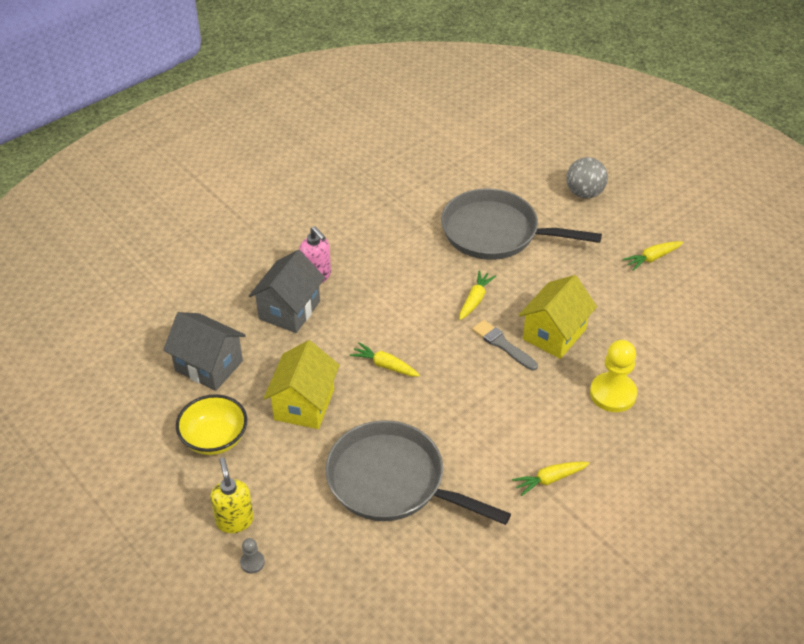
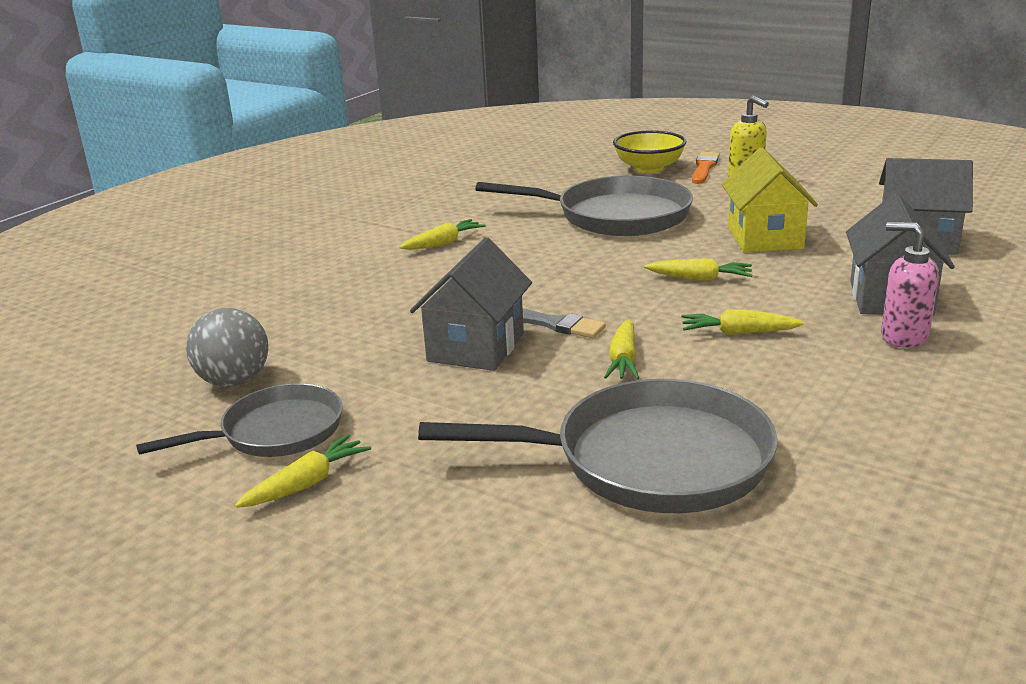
camera: 165 degrees right, 20 degrees down
(214, 439) = (830, 206): yellow bowl -> yellow bowl (649, 168)
(252, 562) = (704, 168): grey pawn -> orange brush
(399, 304) = (738, 333): none -> yellow carrot
(554, 334) = (476, 347): yellow house -> grey house
(584, 193) = (481, 593): grey ball -> grey ball (234, 381)
(613, 394) = (375, 310): yellow pawn -> none
(670, 294) = (275, 432): none -> grey pan

